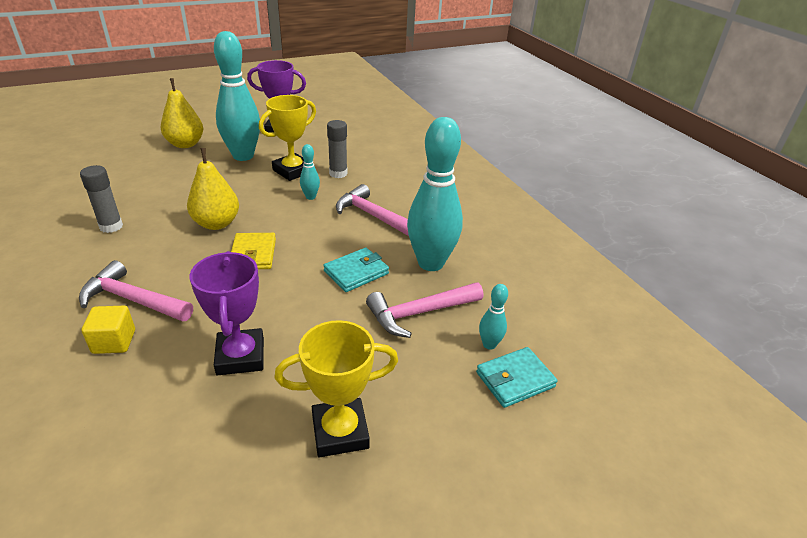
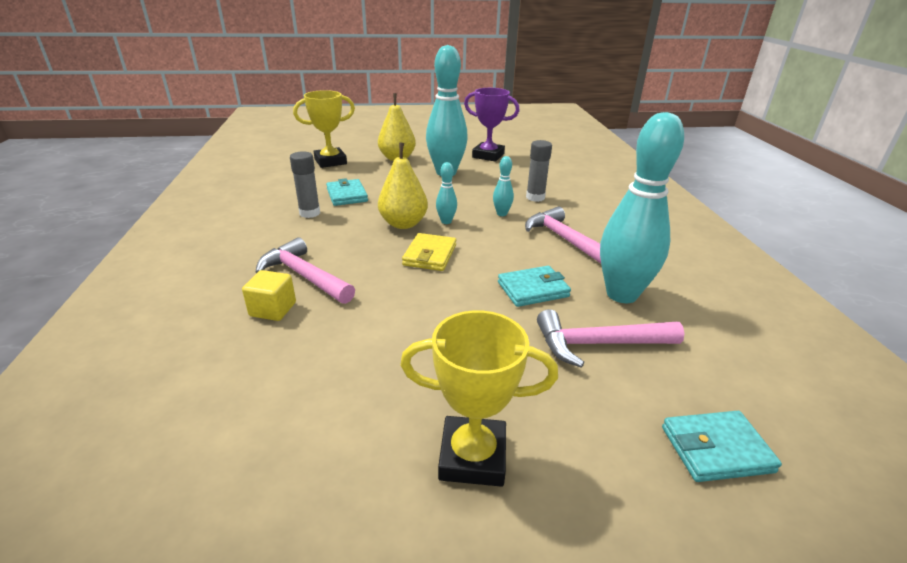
camera: 20 degrees right, 5 degrees down
(145, 198) = (347, 195): none -> turquoise wallet
(240, 356) = (386, 348): purple trophy -> none
(292, 171) = (490, 190): yellow trophy -> yellow trophy (330, 161)
(489, 344) = (684, 398): turquoise bowling pin -> turquoise bowling pin (446, 221)

